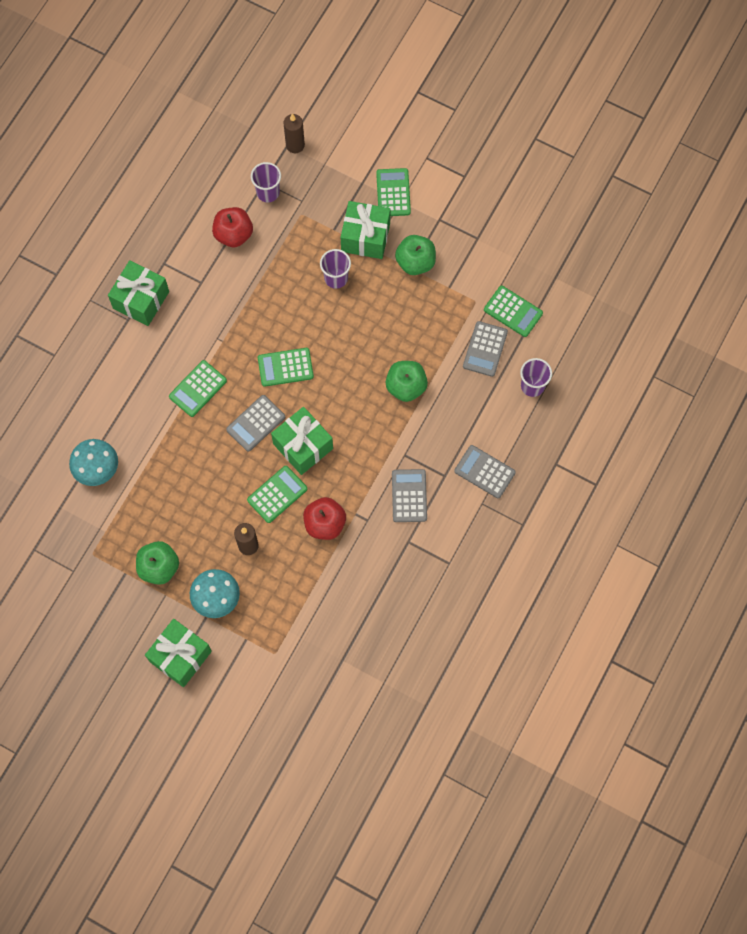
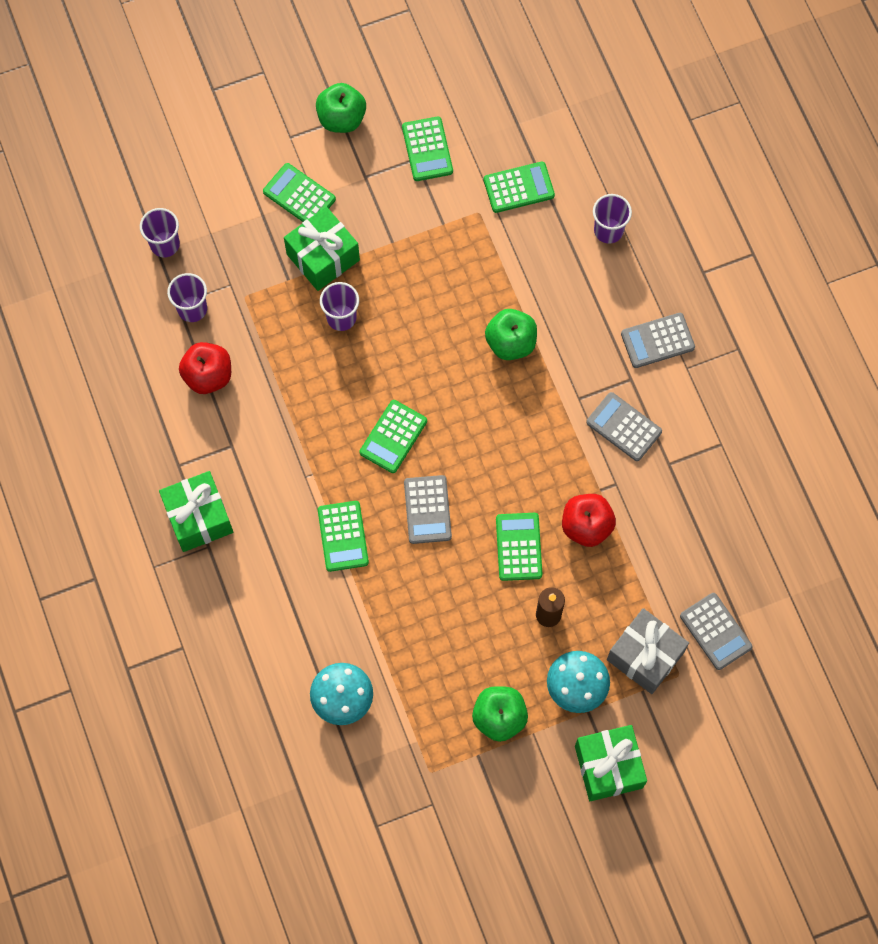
camera: 50 degrees left, 0 degrees up
(270, 623) = (645, 656): none -> grey gift
(295, 145) = (165, 244): brown candle -> purple cup
(303, 446) = (489, 484): green gift -> none
(415, 262) = (390, 233): green apple -> green apple (341, 118)
(485, 349) = (535, 242): grey calculator -> grey calculator (715, 631)
(490, 240) = (427, 149): none -> green calculator

